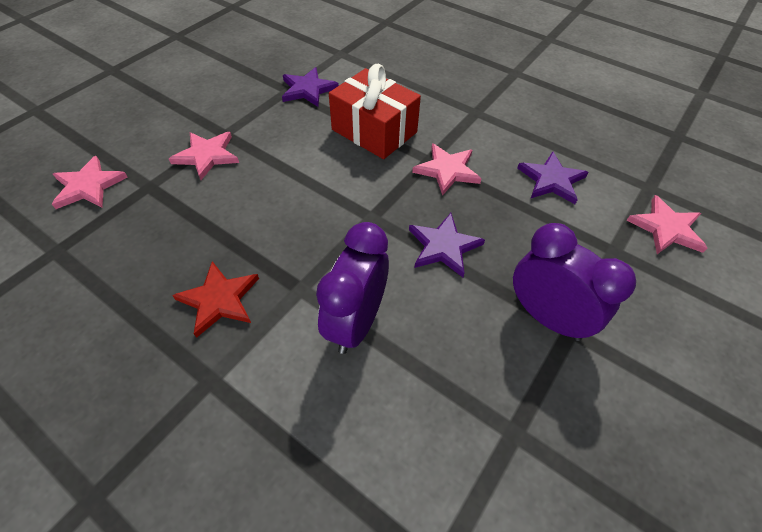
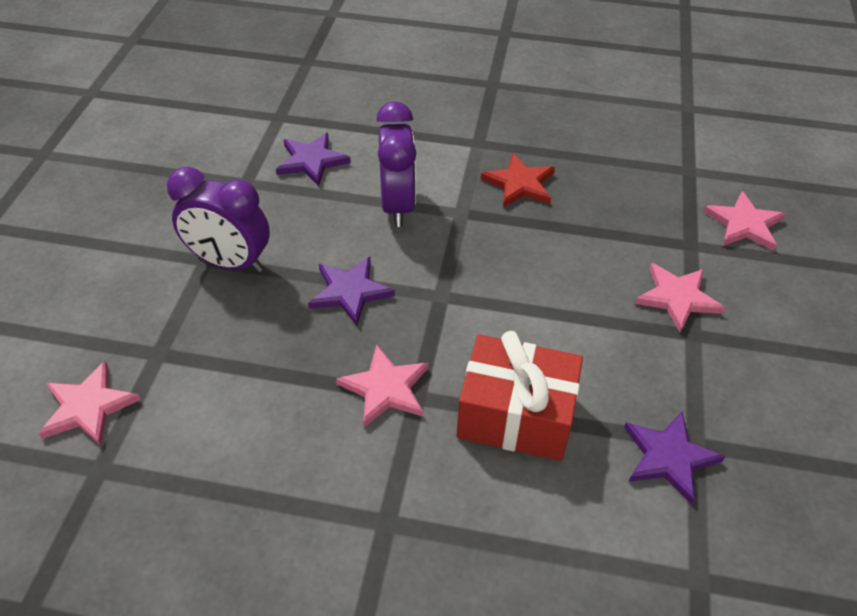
camera: 155 degrees right, 5 degrees down
(551, 180) = (242, 426): purple star -> purple star (311, 161)

